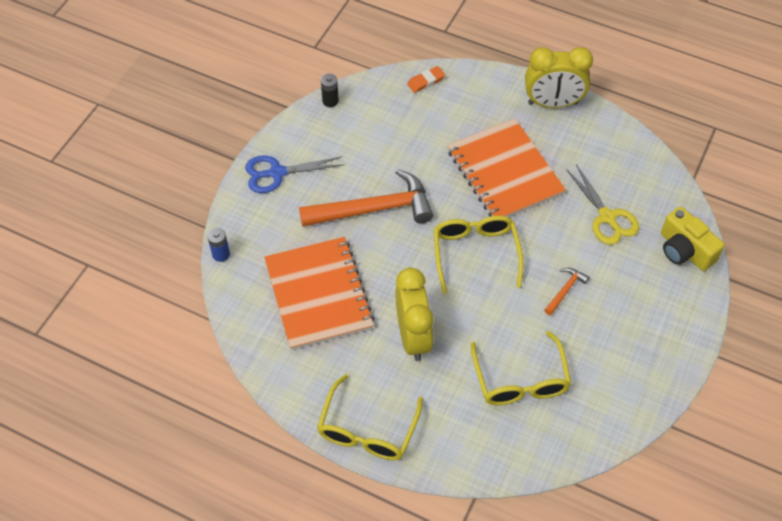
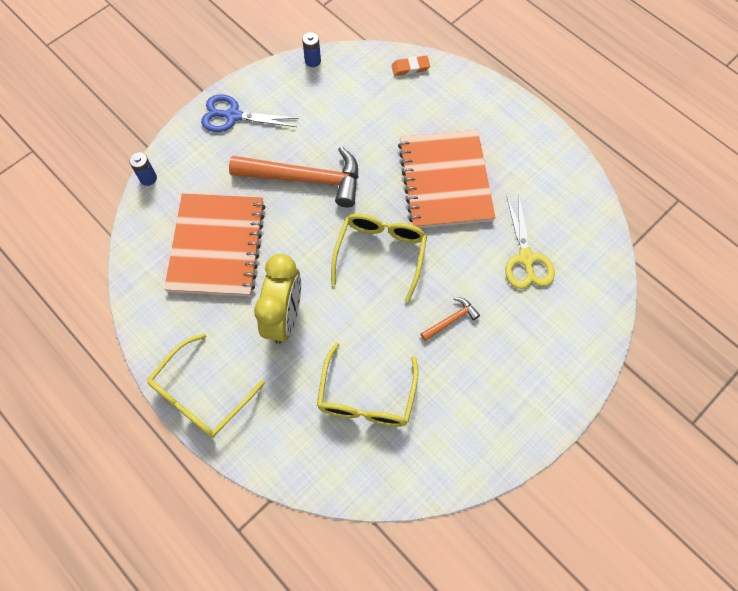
camera: 20 degrees right, 10 degrees up
(330, 101) = (313, 61): black battery -> blue battery
(553, 103) = (523, 126): yellow clock -> none
(684, 250) = (590, 318): yellow camera -> none

